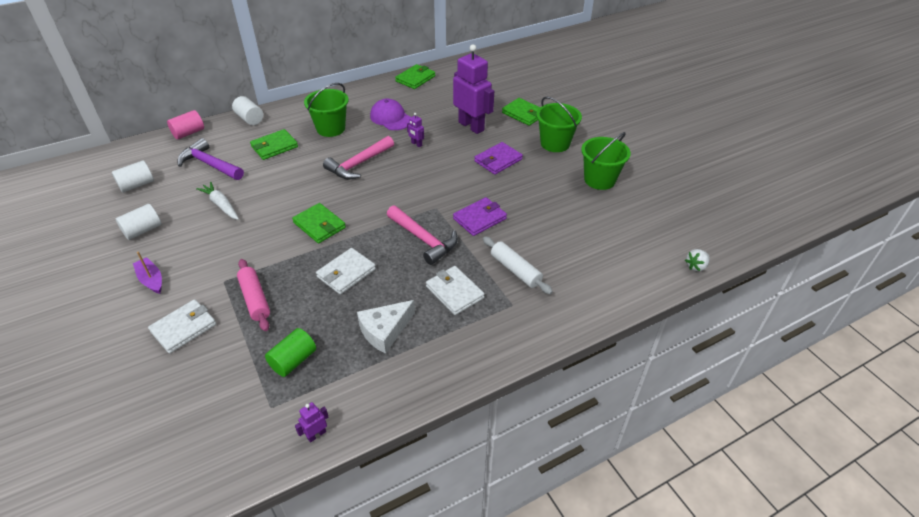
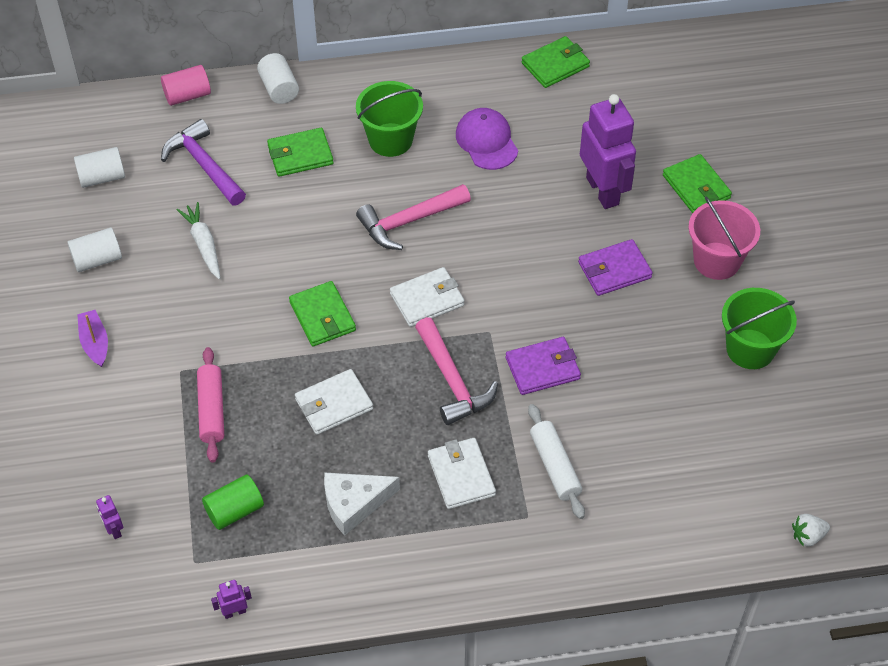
camera: 20 degrees right, 10 degrees up
(184, 328) = (120, 426): white wallet -> white wallet (427, 300)
(416, 144) = (506, 205): purple robot -> purple robot (114, 530)
(555, 143) = (717, 261): green bucket -> pink bucket

